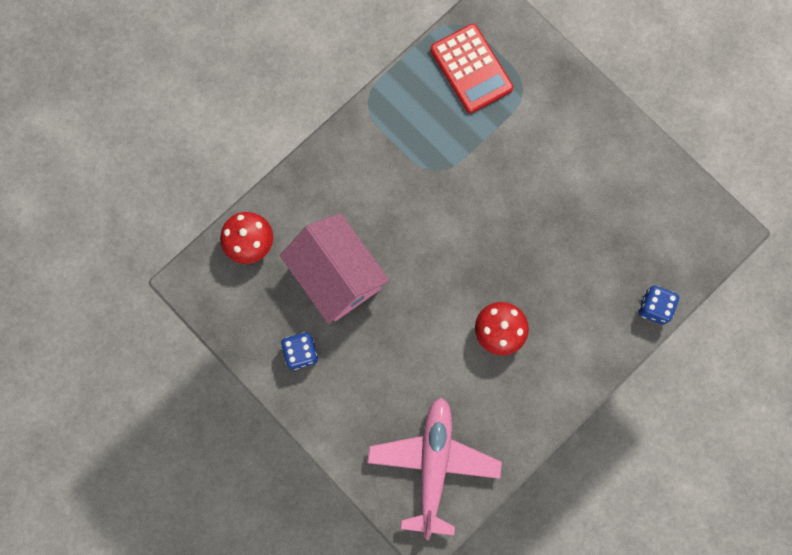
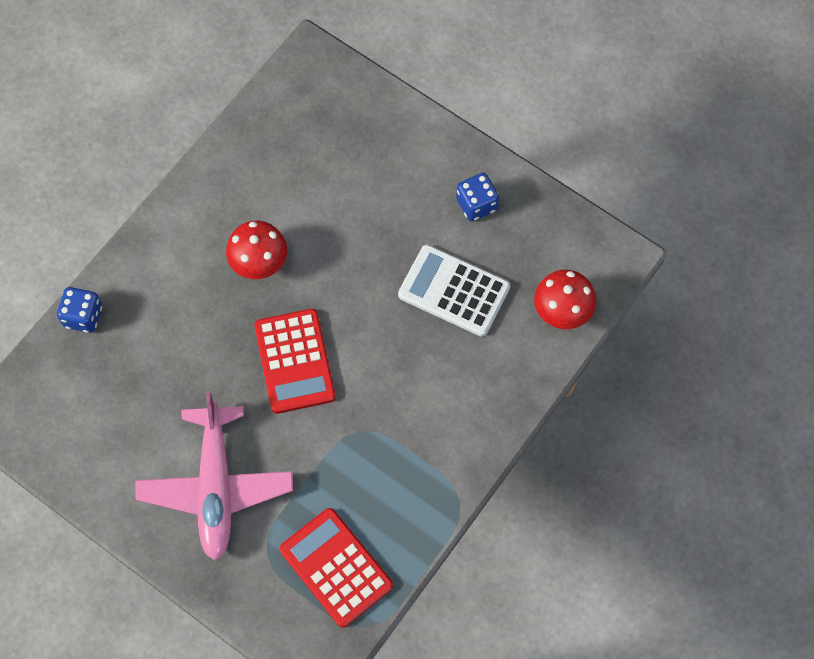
camera: 170 degrees right, 10 degrees down
(337, 276) = (454, 291): pink house -> white calculator
(433, 464) = (311, 119): pink plane -> pink plane (216, 487)
(480, 237) = (295, 361): none -> red calculator

